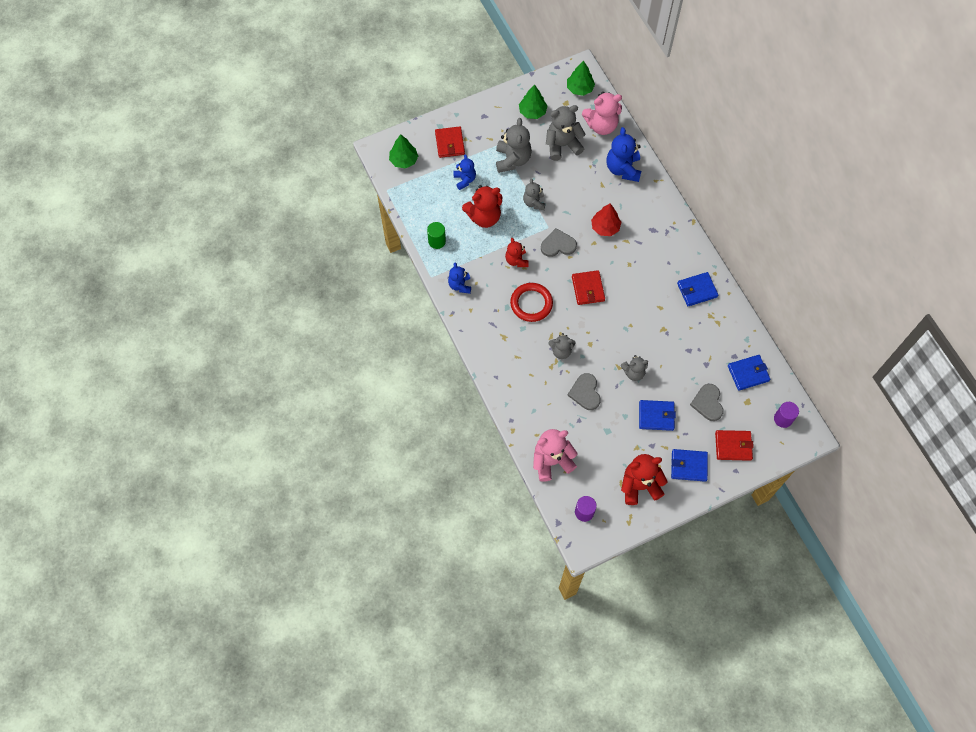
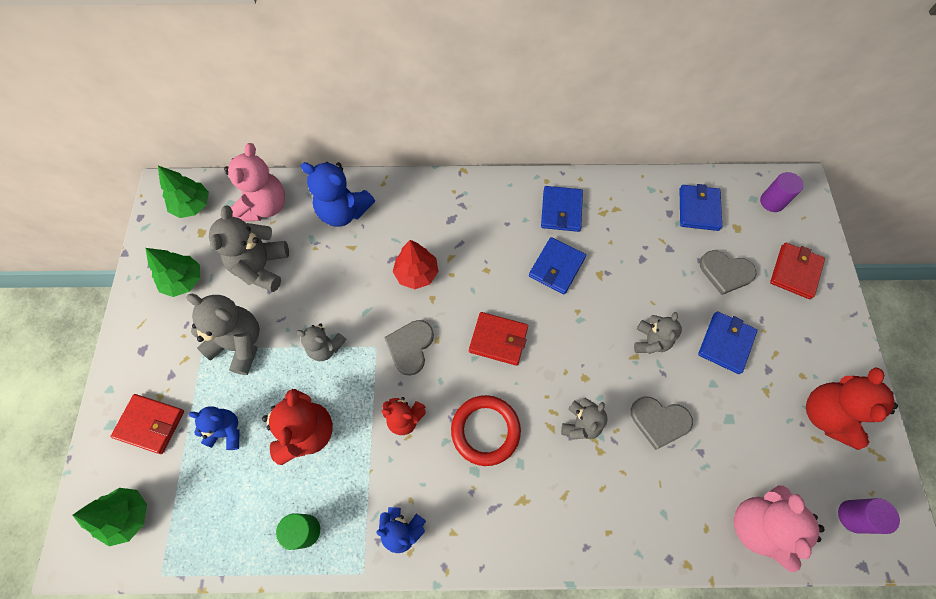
camera: 65 degrees left, 0 degrees up
(688, 466) = (810, 337): blue wallet -> blue wallet (556, 267)

